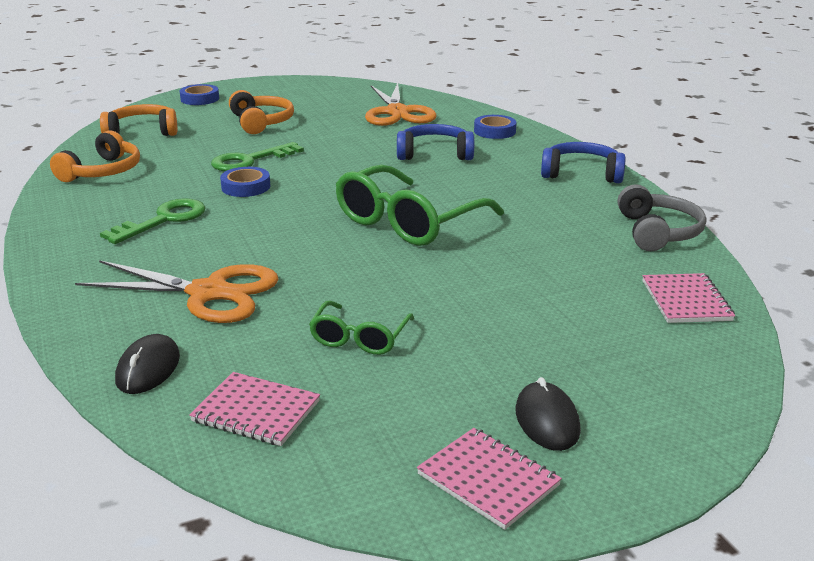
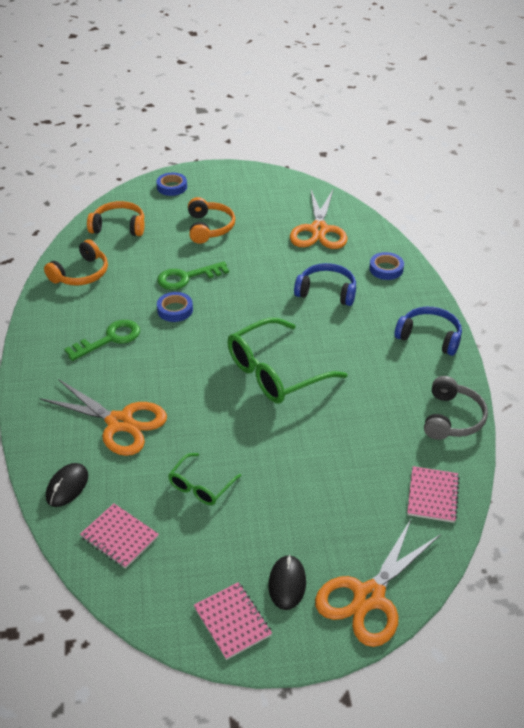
camera: 15 degrees right, 15 degrees up
(676, 414) = (369, 597): none -> orange scissors

